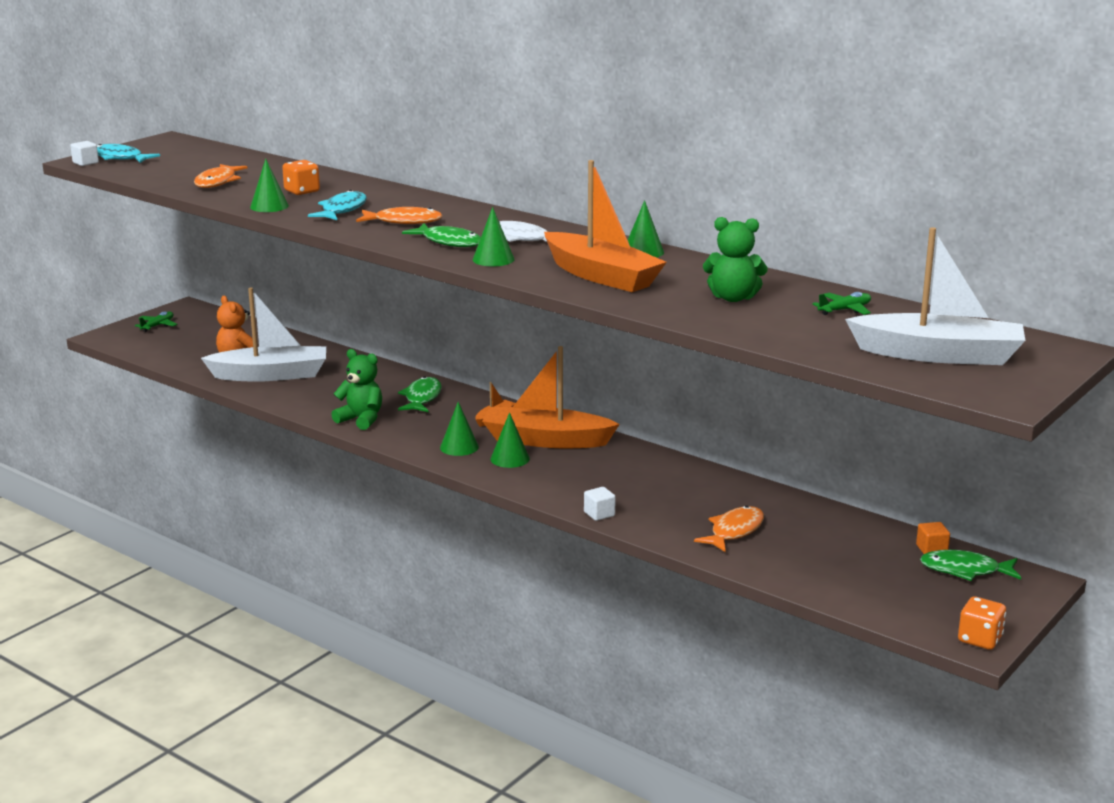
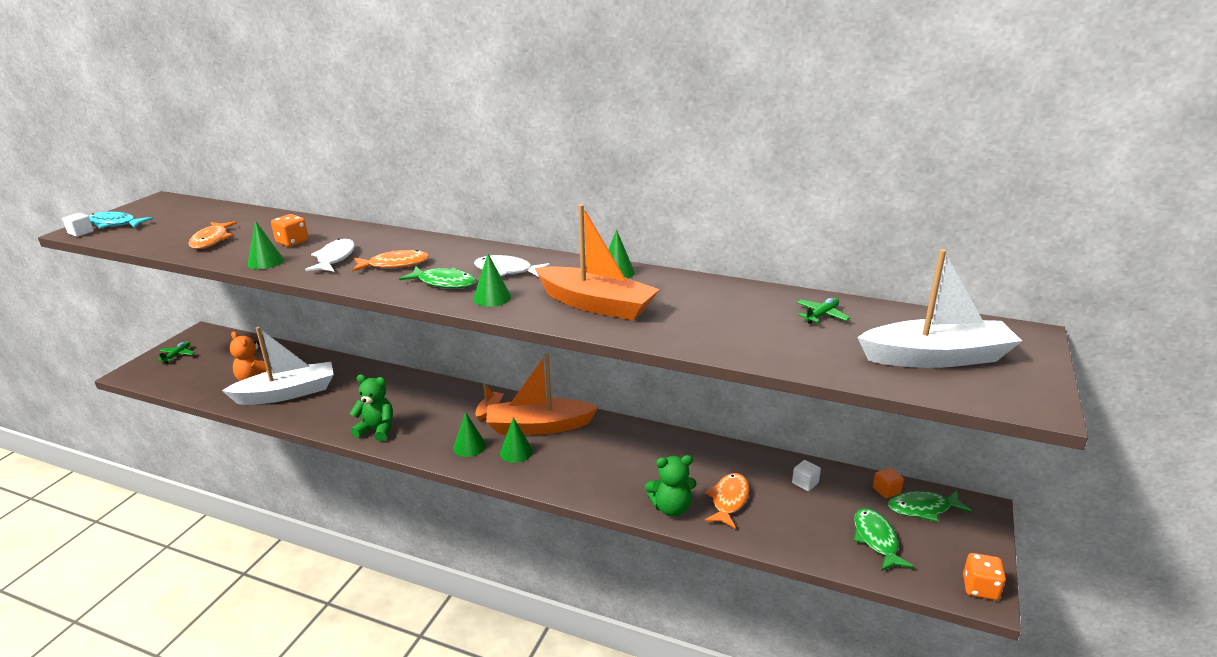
camera: 15 degrees left, 5 degrees up
(342, 210) = (335, 258): turquoise fish -> white fish
(422, 398) = (422, 398): green fish -> green fish (876, 540)
(599, 514) = (612, 502): white cube -> white cube (805, 483)
(733, 298) = (722, 314): green teddy bear -> green teddy bear (671, 508)

